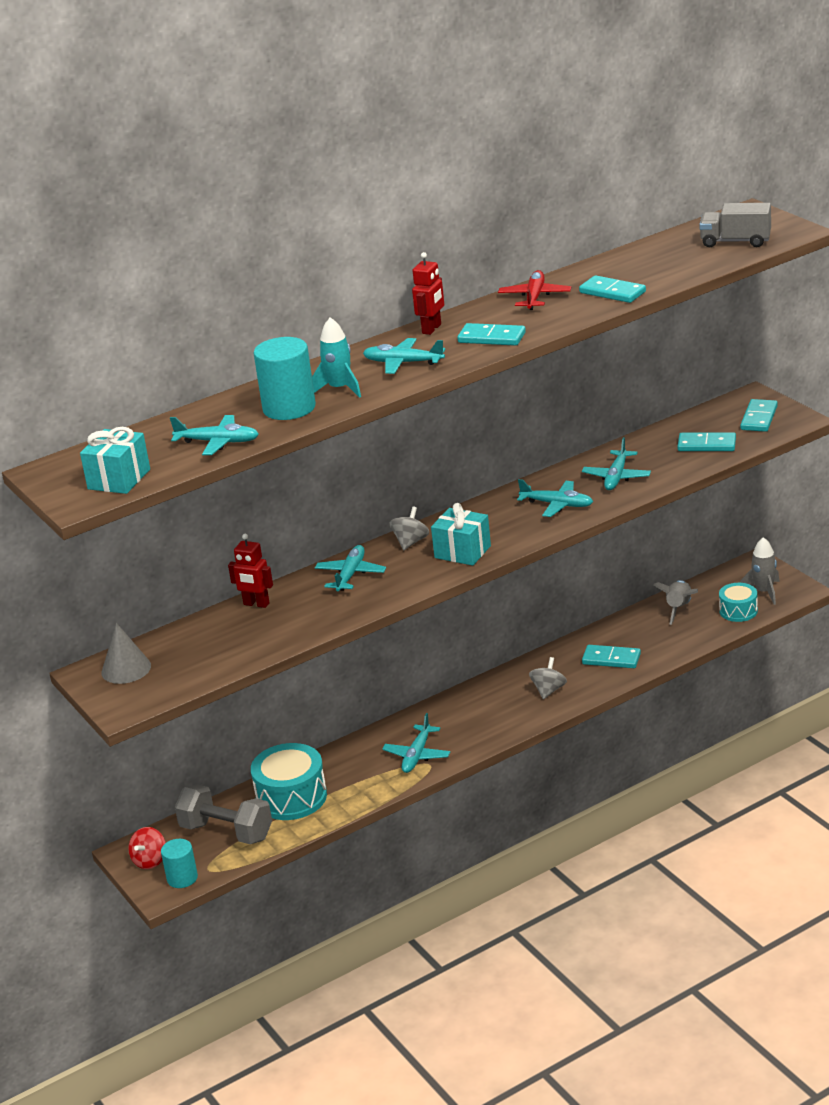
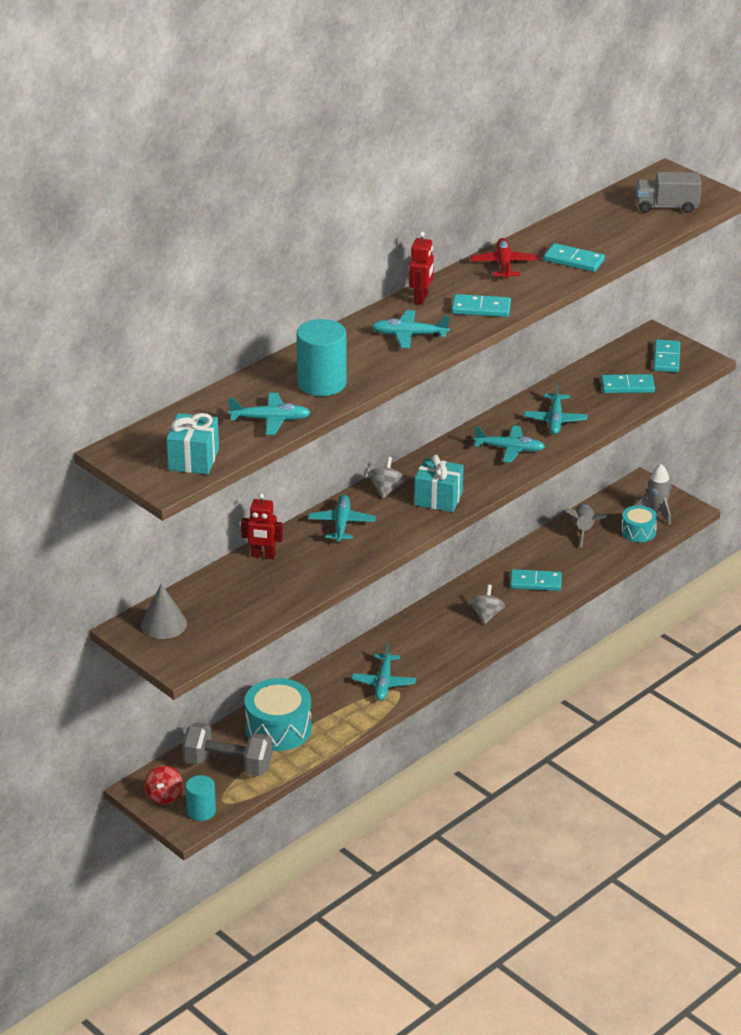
camera: 15 degrees left, 5 degrees up
(339, 389) = (361, 363): turquoise rocket -> none

